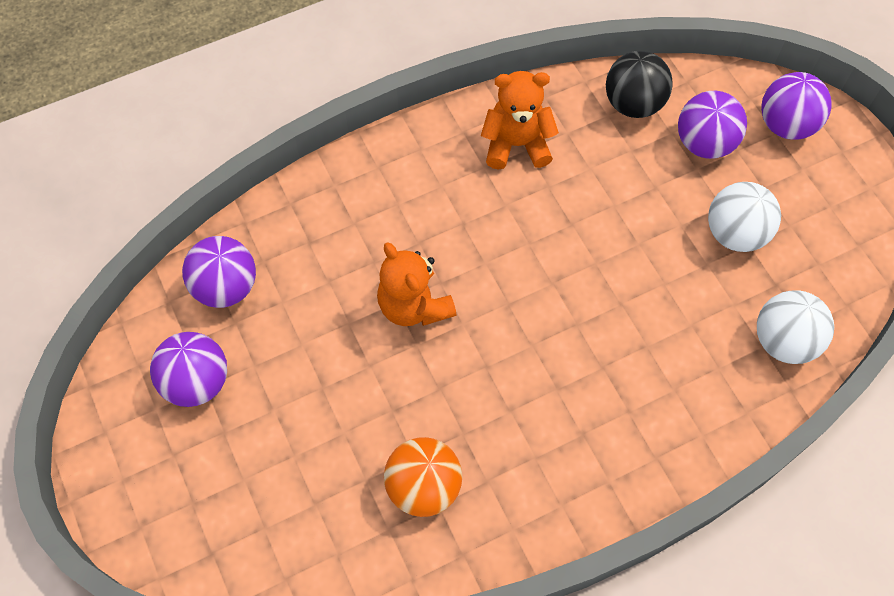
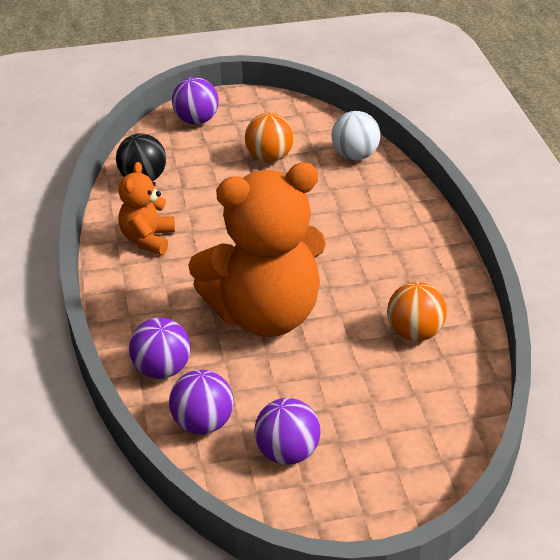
camera: 75 degrees left, 25 degrees down
(414, 306) = (265, 315): orange teddy bear -> orange teddy bear, size x2.11
(704, 143) = (193, 155): purple ball -> purple ball (162, 370)
(735, 233) = (269, 158): white ball -> orange ball

